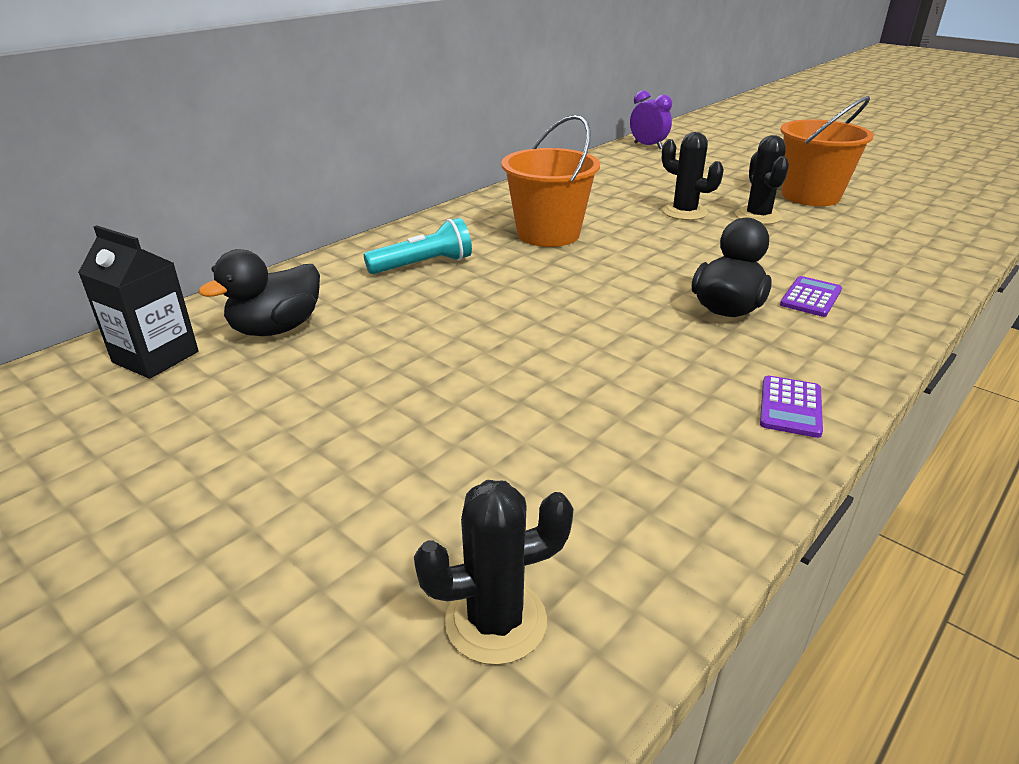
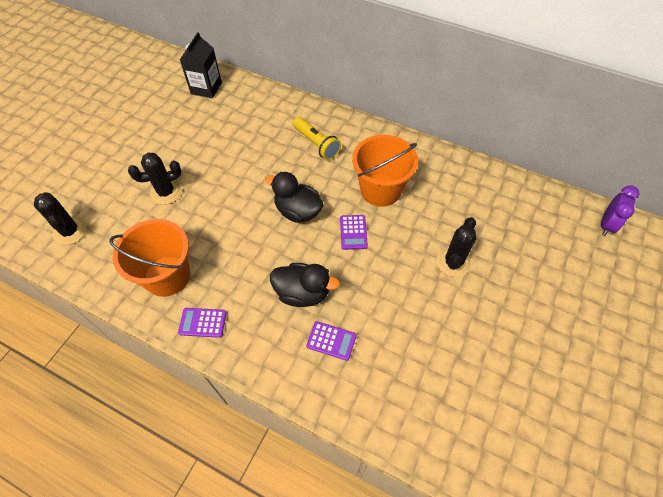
camera: 75 degrees right, 25 degrees up
(276, 328) = (236, 114): black duck -> black duck (298, 211)
(423, 265) = (316, 144): turquoise flashlight -> yellow flashlight
(620, 260) = (353, 232): none -> purple calculator
(758, 216) = (466, 312): black cactus -> black cactus (166, 192)
(810, 196) = (536, 355): orange bucket -> orange bucket (167, 276)

